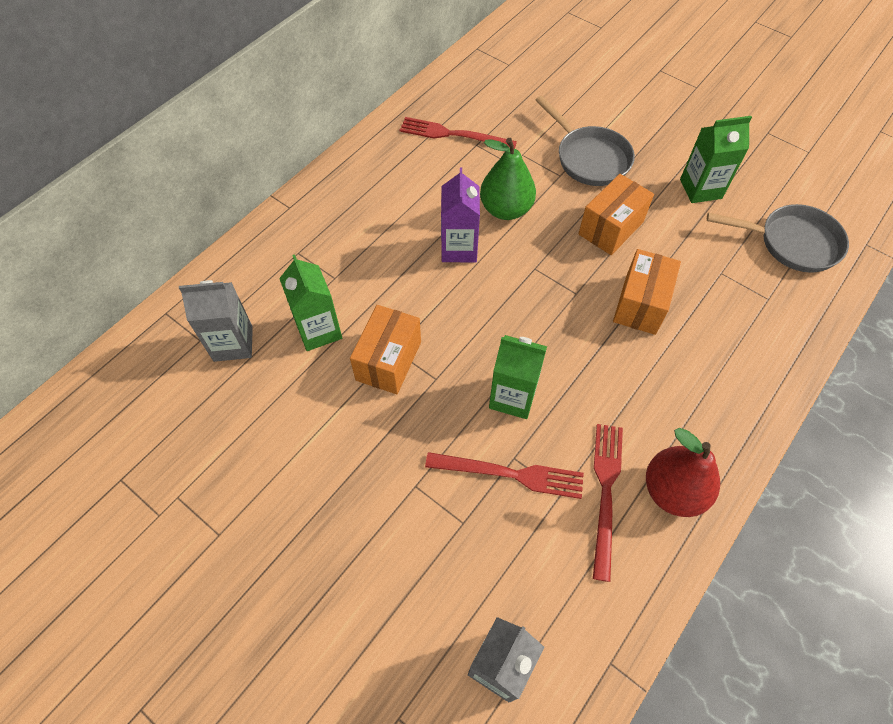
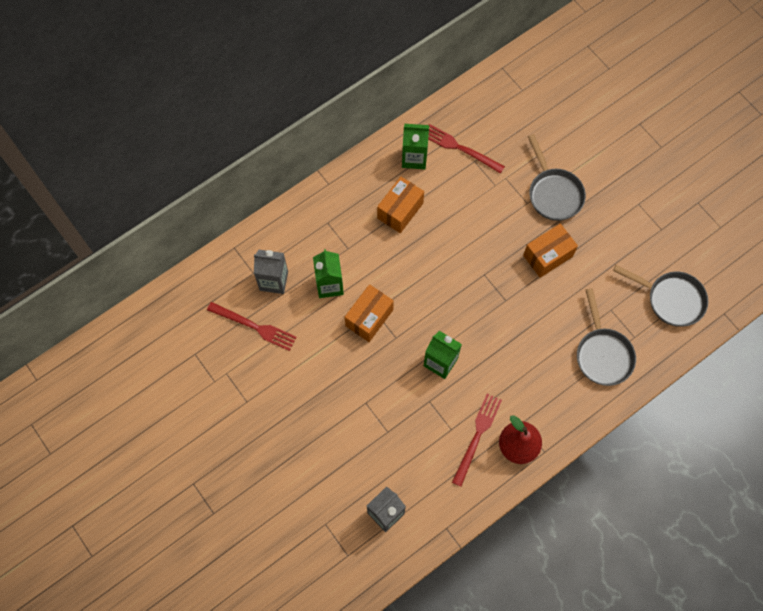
camera: 15 degrees right, 10 degrees up
(459, 248) = (437, 246): purple carton -> none
(506, 209) = (479, 222): green pear -> none
(510, 474) = (424, 410): red fork -> red fork (254, 326)
(640, 304) = (546, 319): orange box -> orange box (400, 211)
(700, 189) = (625, 239): green carton -> green carton (414, 158)
(737, 330) = (602, 354): none -> grey pan

